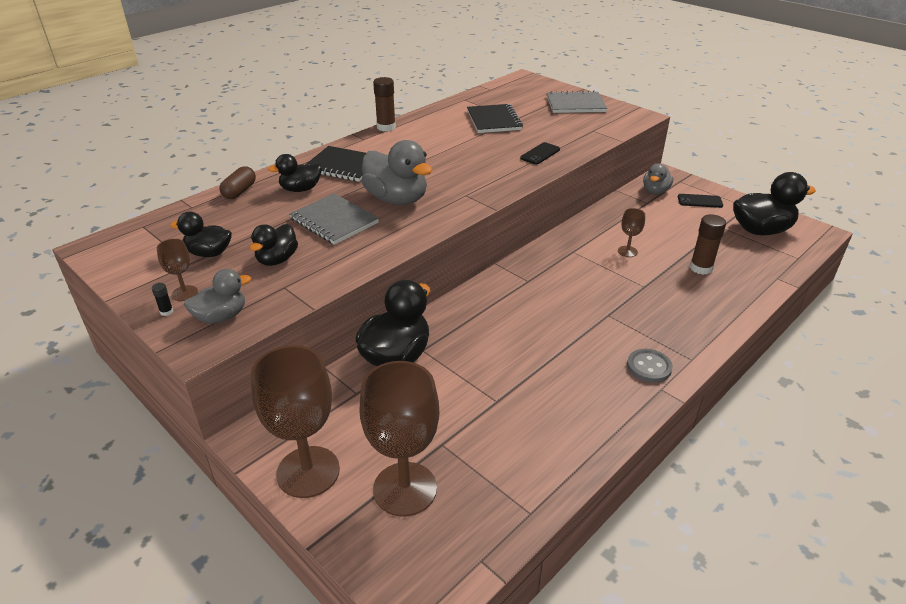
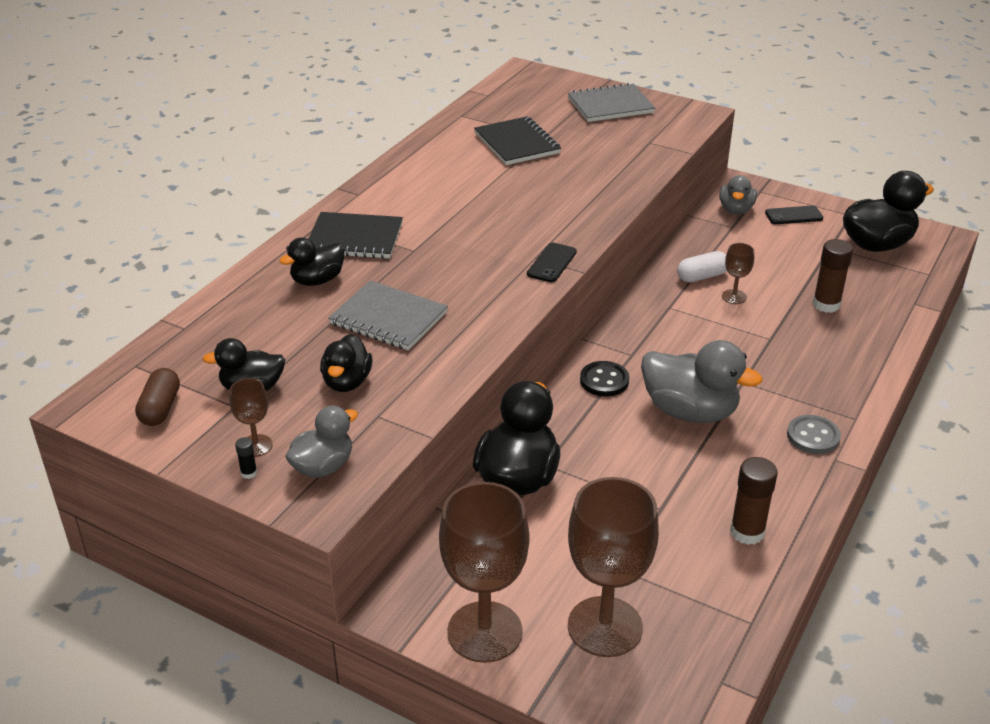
camera: 15 degrees left, 0 degrees up
(239, 191) = (236, 296): brown capsule -> brown capsule (160, 408)
(386, 127) = (379, 172): brown glue stick -> brown glue stick (747, 532)
(397, 199) = (452, 276): grey duck -> grey duck (690, 411)
(497, 296) = (604, 380): none -> black button
(540, 154) = (599, 185): black phone -> black phone (551, 263)
(608, 234) = (702, 276): none -> white capsule

